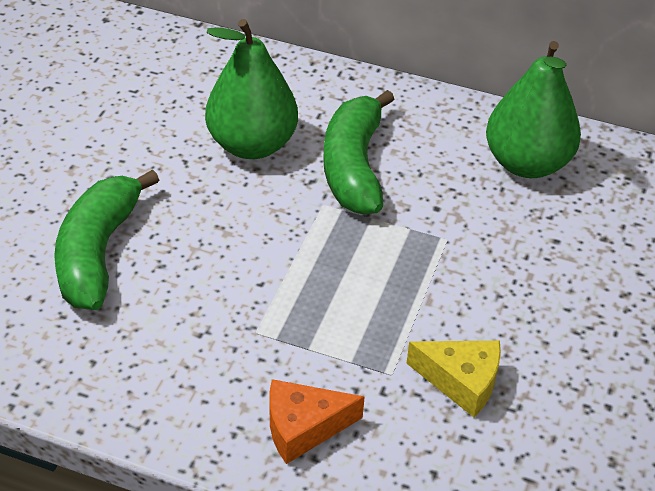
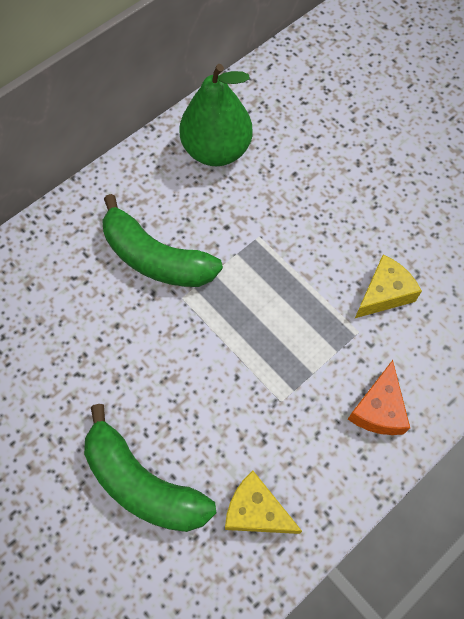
camera: 60 degrees left, 20 degrees up
(116, 356) = (256, 511): none -> yellow cheese
(252, 145) = (89, 316): green pear -> none

